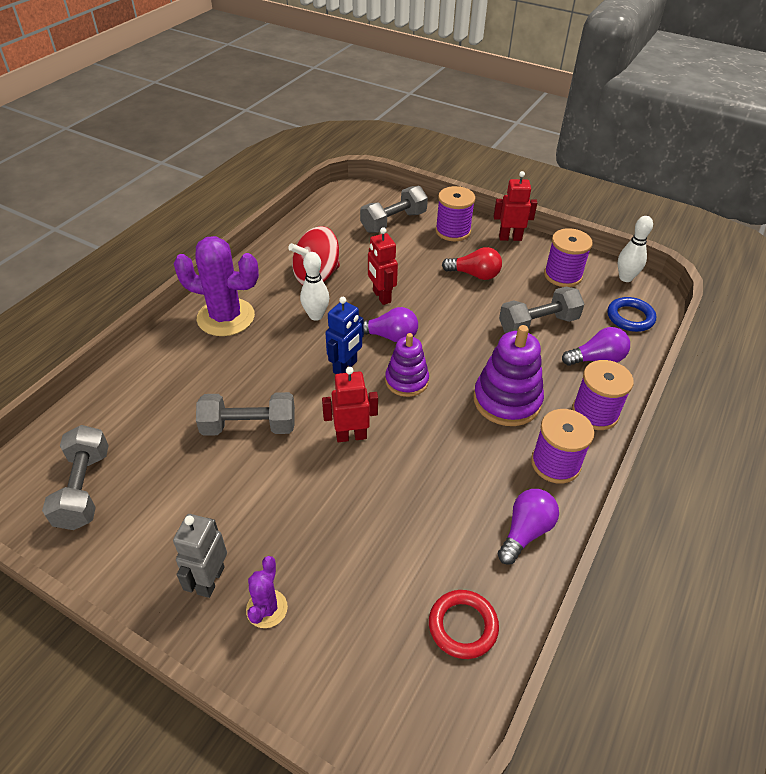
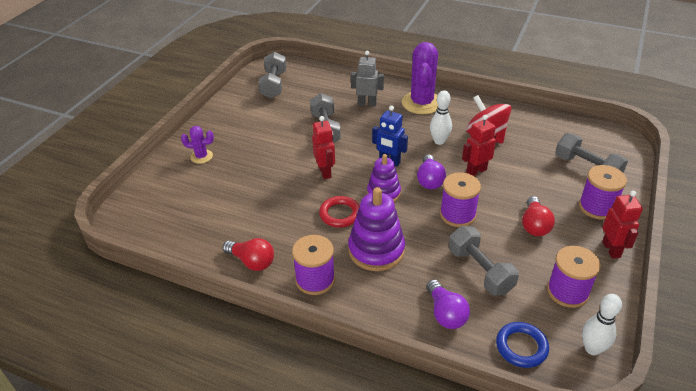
camera: 85 degrees right, 5 degrees down
(84, 489) = (274, 85): grey dumbbell -> grey dumbbell turned 75 degrees counterclockwise
(210, 580) = (219, 135): grey robot -> grey robot (367, 104)
(463, 626) = (185, 233): red ring -> red ring (340, 214)
(525, 532) = (252, 262): purple light bulb -> red light bulb
(595, 413) = (375, 308): purple spool -> purple spool (457, 214)

